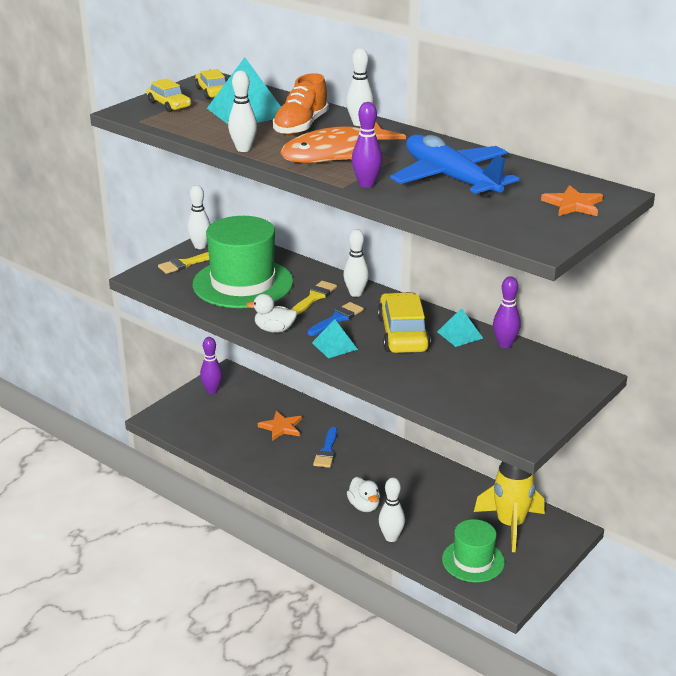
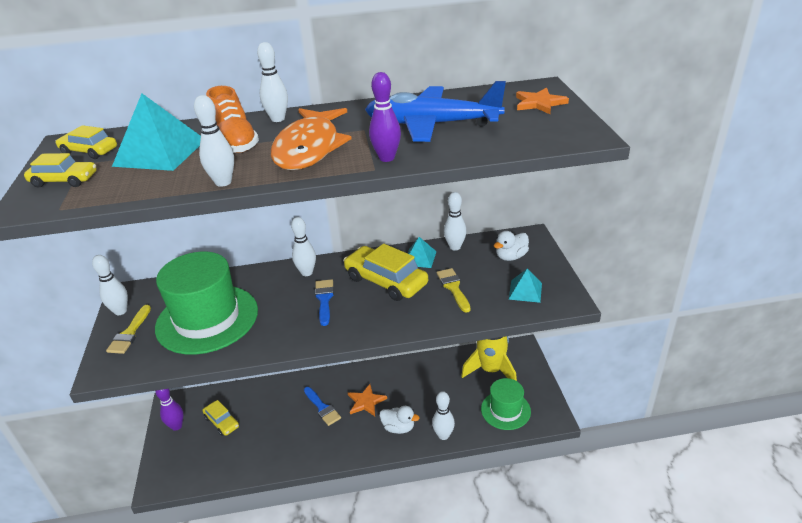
camera: 45 degrees left, 5 degrees up
(244, 409) = (222, 422): none -> yellow car
(274, 330) = (292, 339): white duck -> white duck (511, 257)
(281, 427) = (268, 415): orange star -> orange star (366, 402)
(314, 297) = (281, 294): yellow brush -> yellow brush (453, 288)
(334, 346) = (356, 321): turquoise pyramid -> turquoise pyramid (525, 291)
(505, 344) = (455, 247): purple bowling pin -> white bowling pin

